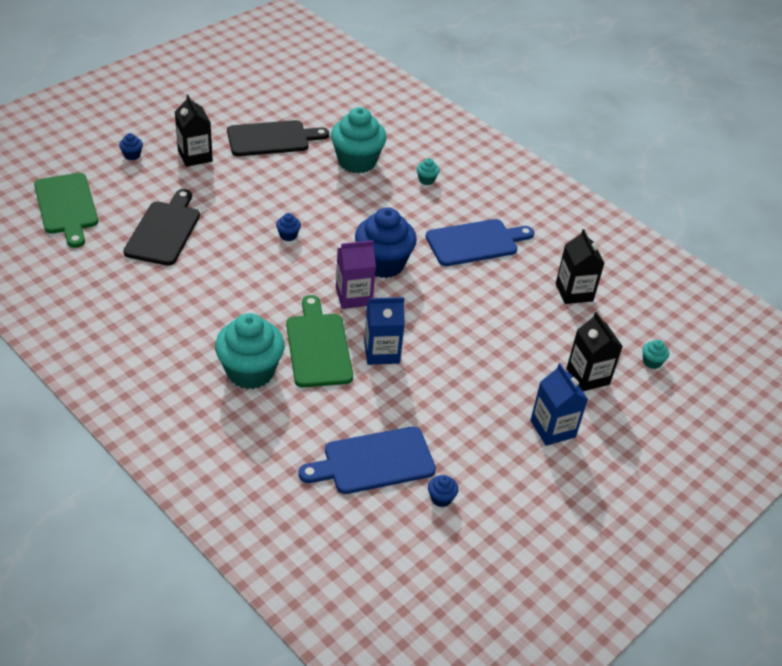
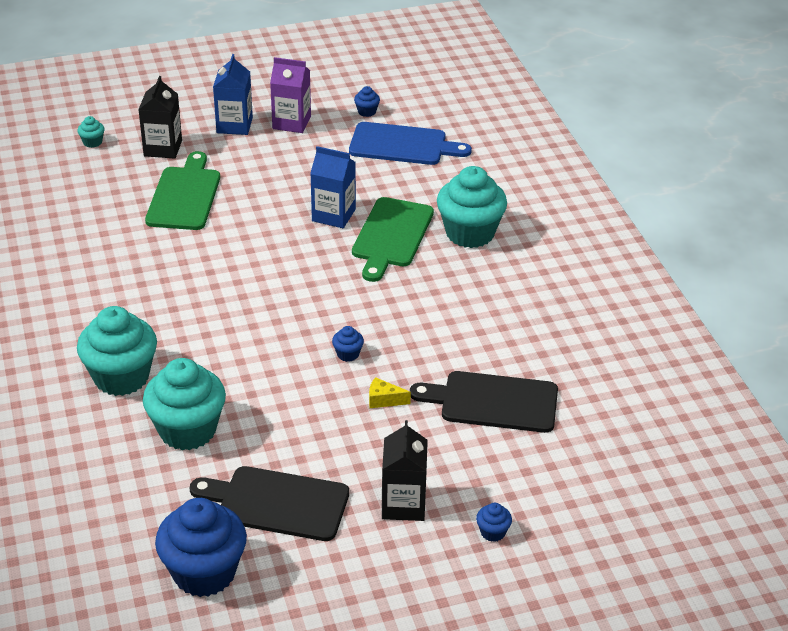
camera: 150 degrees left, 5 degrees down
(66, 206) = (607, 471): green cutting board -> green cutting board (185, 196)
(164, 231) = (493, 402): black cutting board -> black cutting board turned 60 degrees clockwise
(243, 211) = (384, 400): none -> yellow cheese
(353, 296) = (322, 270): purple carton -> purple carton (291, 122)
(383, 264) = (264, 293): blue cupcake -> blue cupcake (204, 572)
(426, 180) = (121, 377): turquoise cupcake -> turquoise cupcake, size x2.43
(475, 242) = (140, 286): blue cutting board -> none
(574, 292) = (92, 212): black carton -> none

